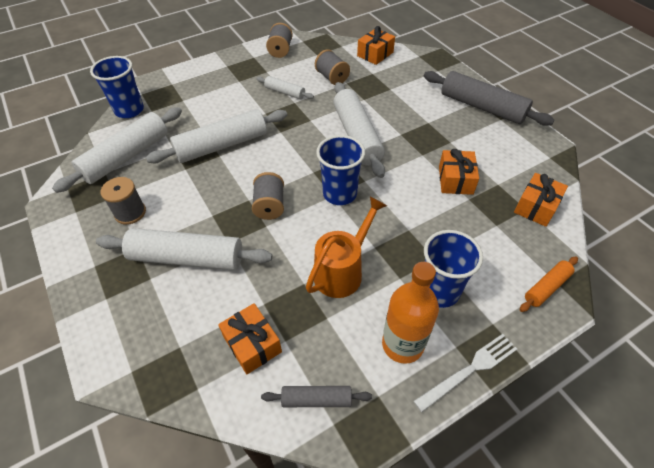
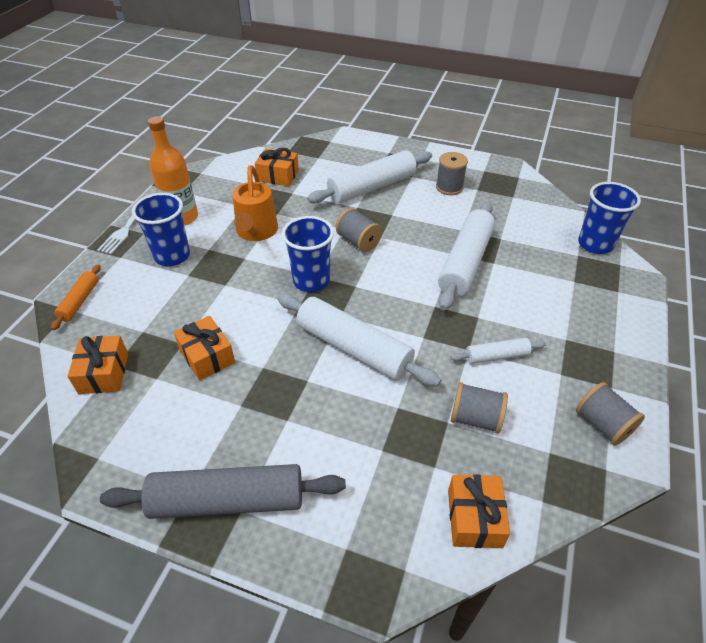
camera: 140 degrees right, 5 degrees down
(126, 156) = (520, 213): white rolling pin -> none
(316, 399) = (218, 175): grey rolling pin -> none

